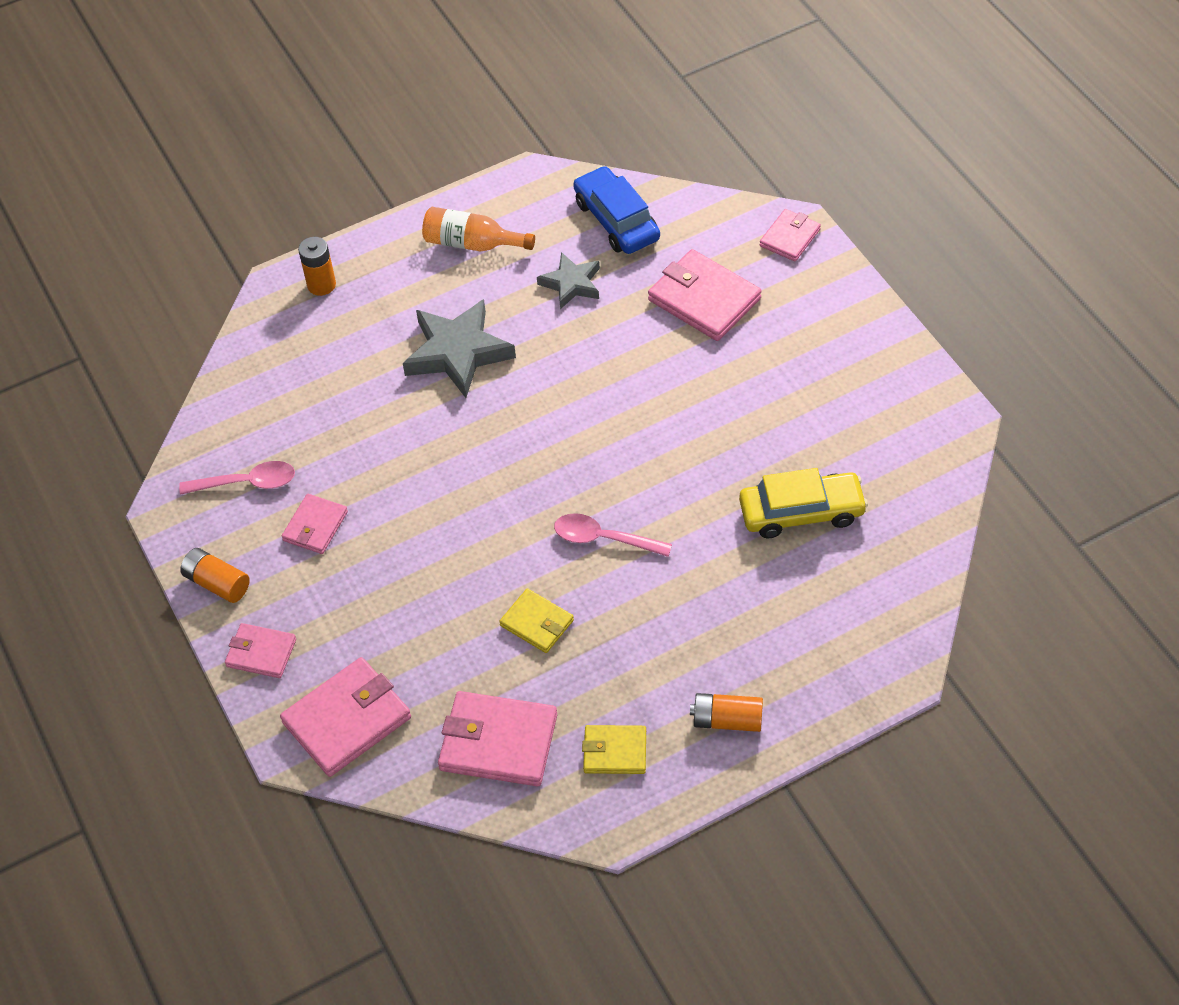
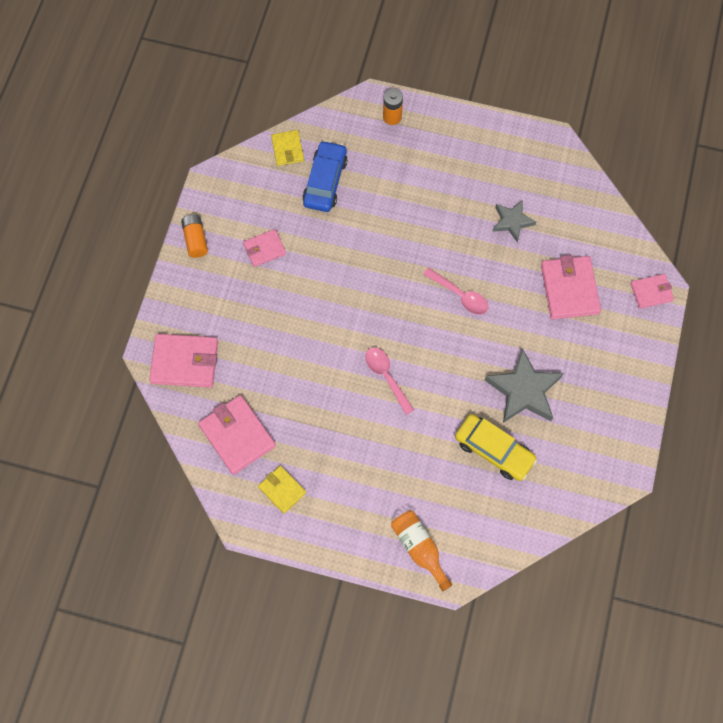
camera: 40 degrees right, 15 degrees up
(247, 483) = (256, 198): pink spoon -> pink spoon (460, 295)
(261, 653) = (181, 293): pink wallet -> none
(458, 352) = (419, 212): grey star -> grey star (524, 390)
(472, 243) = (486, 155): orange bottle -> orange bottle (419, 548)
(537, 623) = (312, 392): yellow wallet -> yellow wallet (287, 149)
(616, 220) = (572, 204): blue car -> blue car (325, 181)
(727, 720) = (347, 523): orange battery -> none

